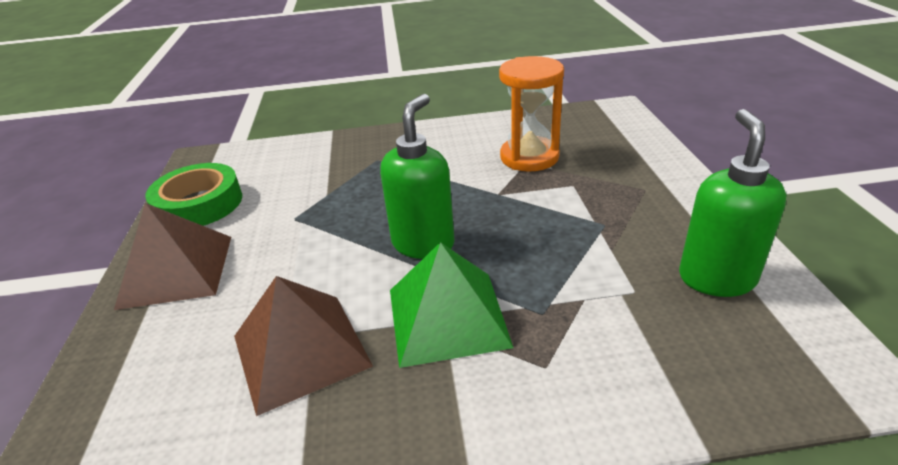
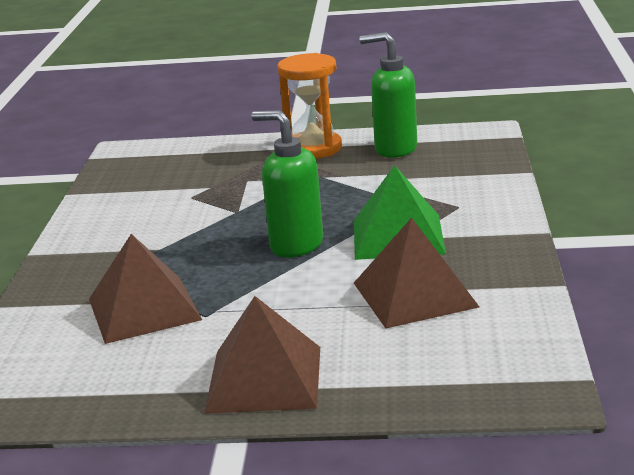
camera: 80 degrees left, 10 degrees down
(199, 204) = (121, 387): green tape -> none
(312, 187) = (144, 309): none -> brown pyramid
(529, 157) = (181, 194): orange hourglass -> orange hourglass (313, 148)

